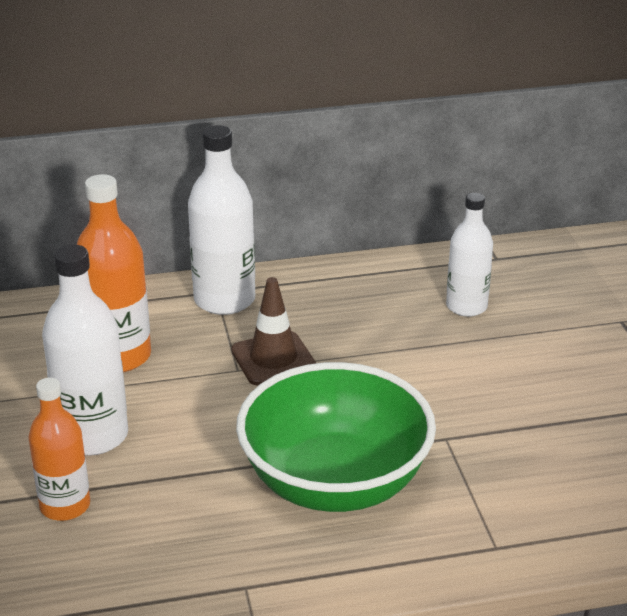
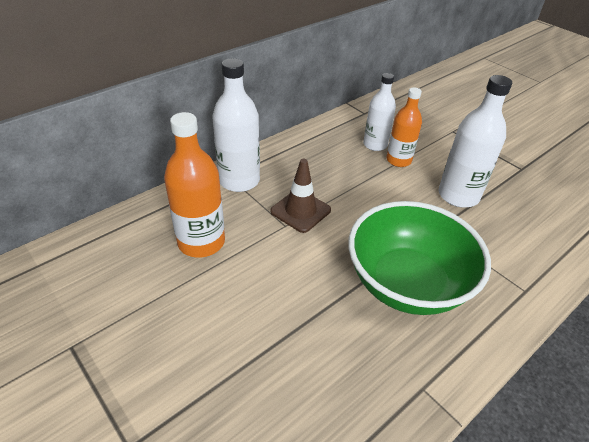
camera: 30 degrees left, 10 degrees up
(65, 506) = (253, 378): orange bottle -> orange bottle (398, 160)
(93, 436) = (230, 311): white bottle -> white bottle (458, 195)

